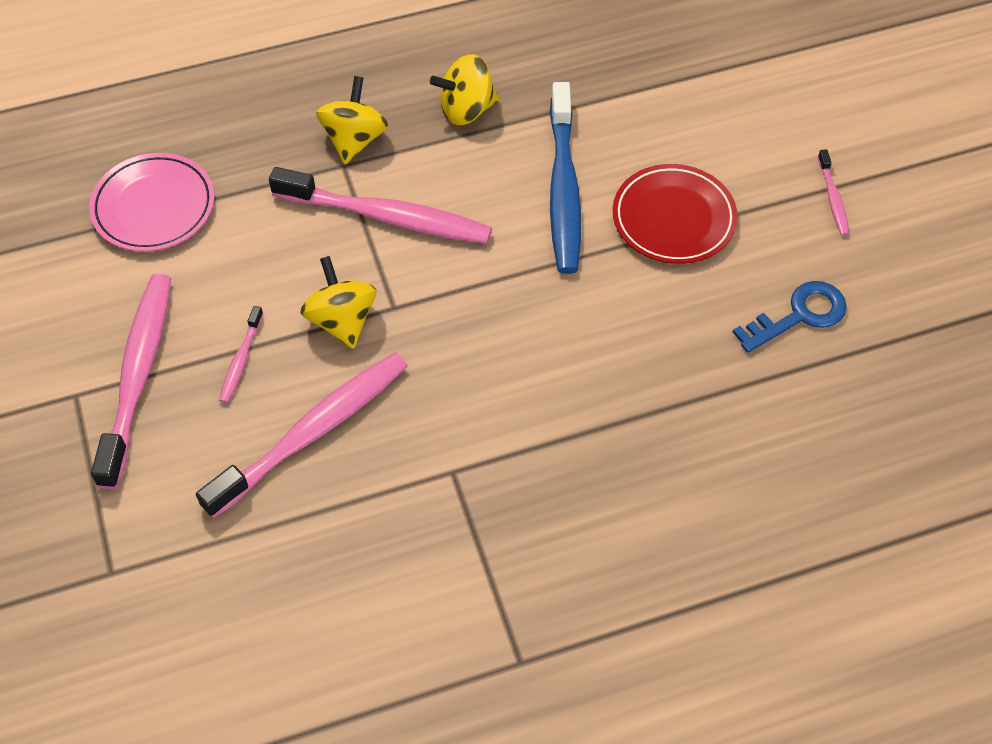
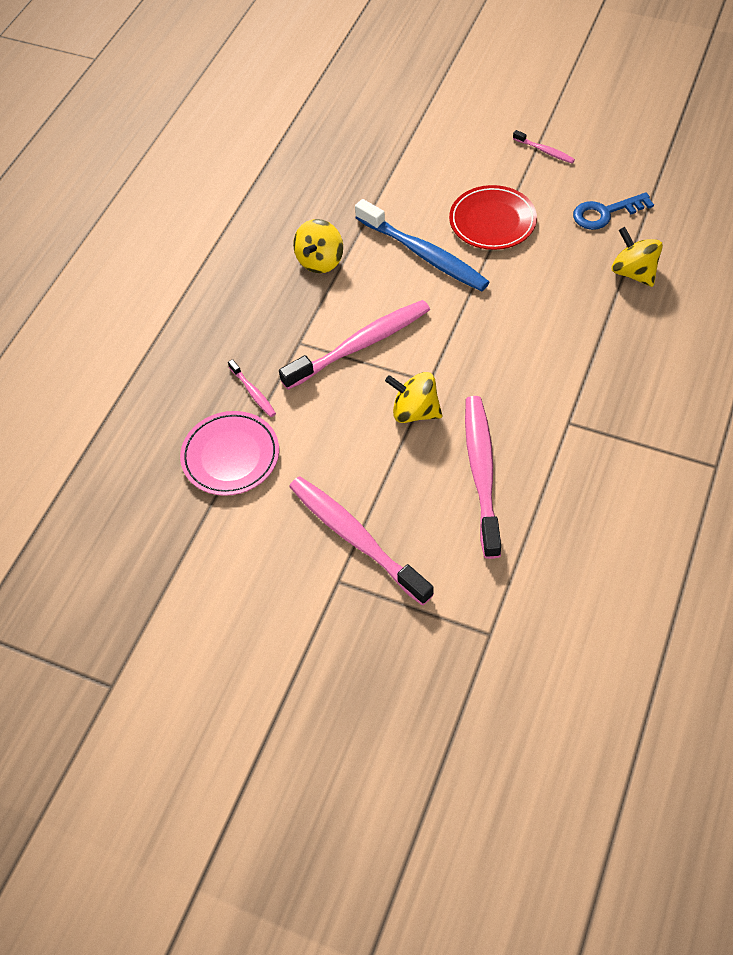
camera: 45 degrees left, 0 degrees up
(241, 360) = (395, 478): pink toothbrush -> pink toothbrush (253, 392)
(354, 140) = (286, 326): yellow spinning top -> yellow spinning top (633, 272)
(799, 315) = (605, 213): blue key -> blue key turned 120 degrees counterclockwise

